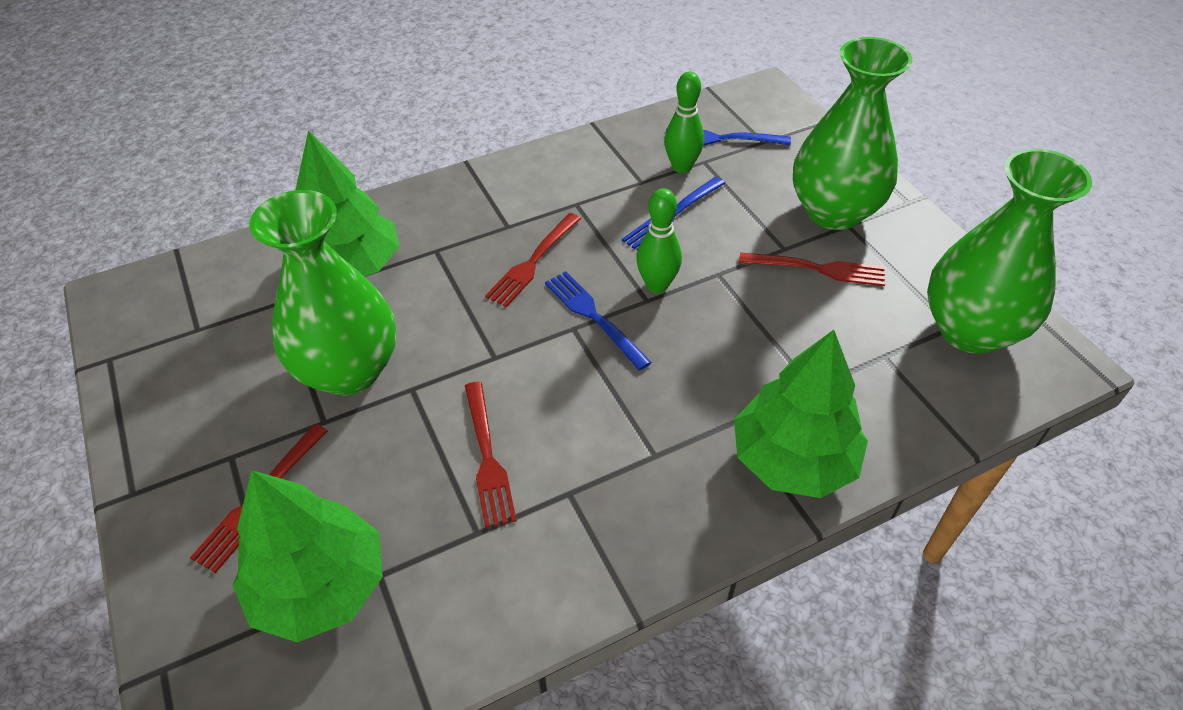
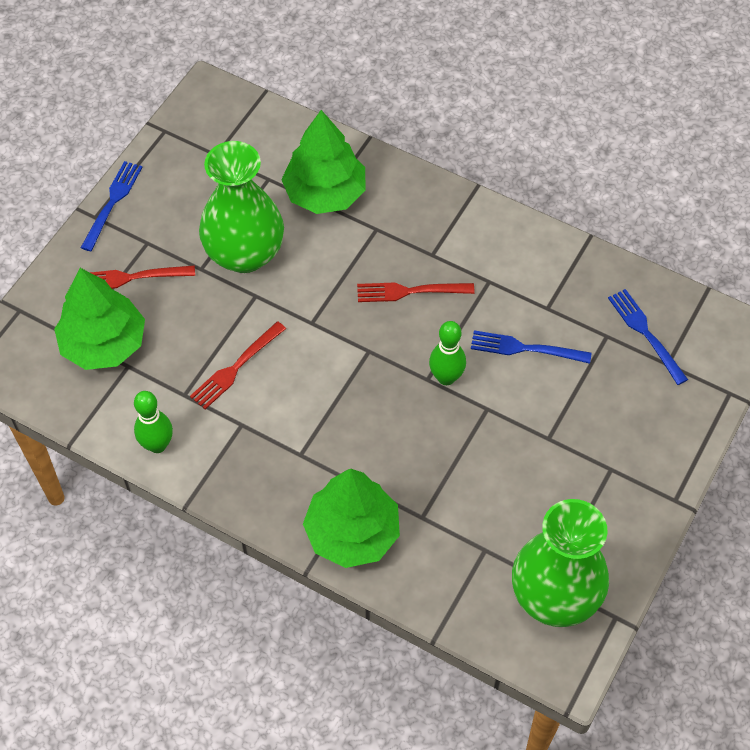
camera: 55 degrees right, 10 degrees up
(594, 317) = (388, 357): blue fork -> blue fork (112, 203)
(681, 167) = (587, 325): green bowling pin -> green bowling pin (157, 445)
(817, 269) = (543, 469): red fork -> none
(833, 211) = (618, 452): green vase -> none

